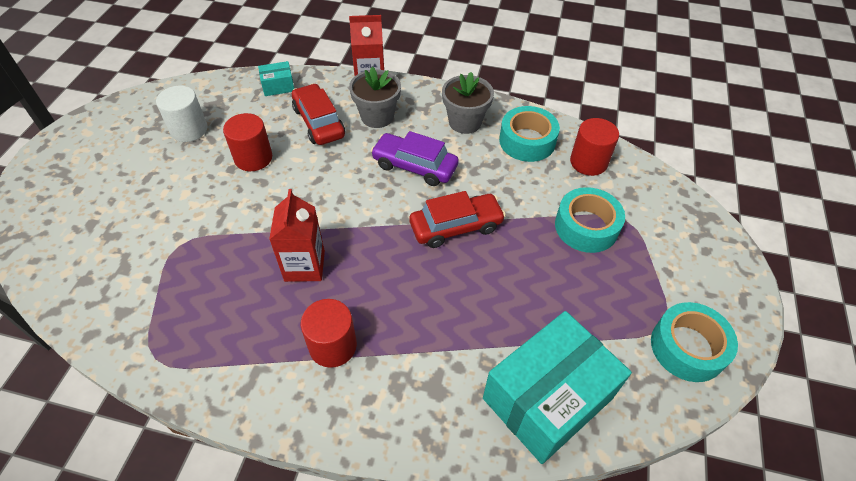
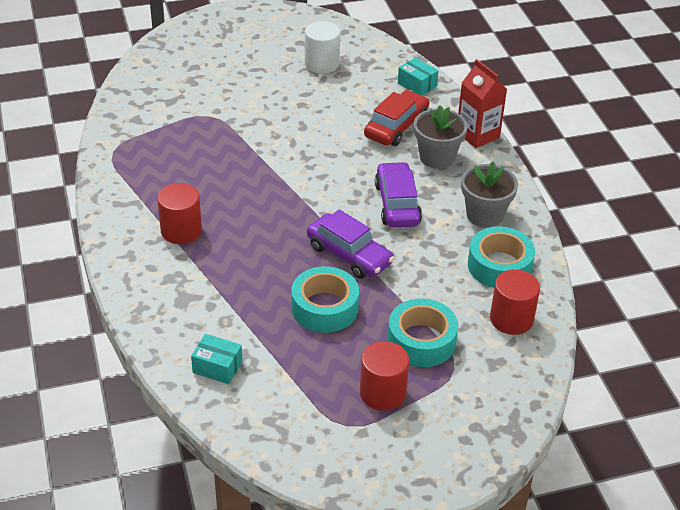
camera: 60 degrees right, 10 degrees down
(253, 158) = (323, 110): red cylinder -> red cylinder (382, 393)
(304, 266) = (240, 186): red carton -> none
(456, 226) = (349, 255): red car -> purple car
(547, 398) = (217, 367): turquoise box -> turquoise box, size x0.43
(687, 347) = (332, 448): turquoise tape -> turquoise tape (324, 308)

